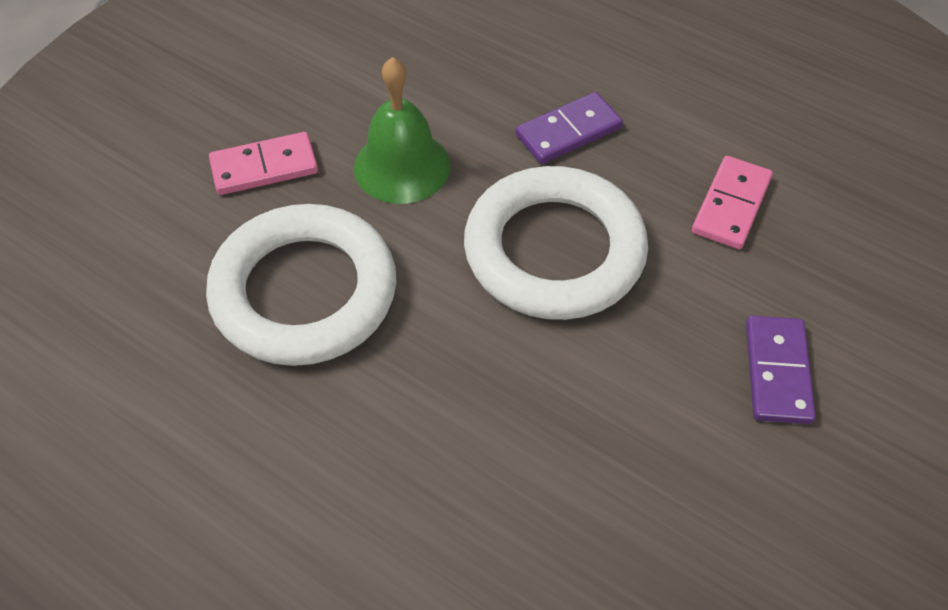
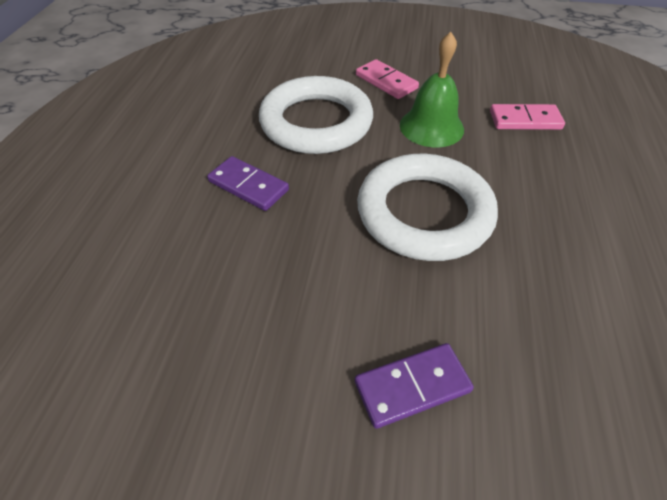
camera: 65 degrees right, 5 degrees down
(568, 131) = (531, 188): purple domino -> purple domino (248, 186)
(731, 205) = (555, 304): pink domino -> pink domino (525, 120)

